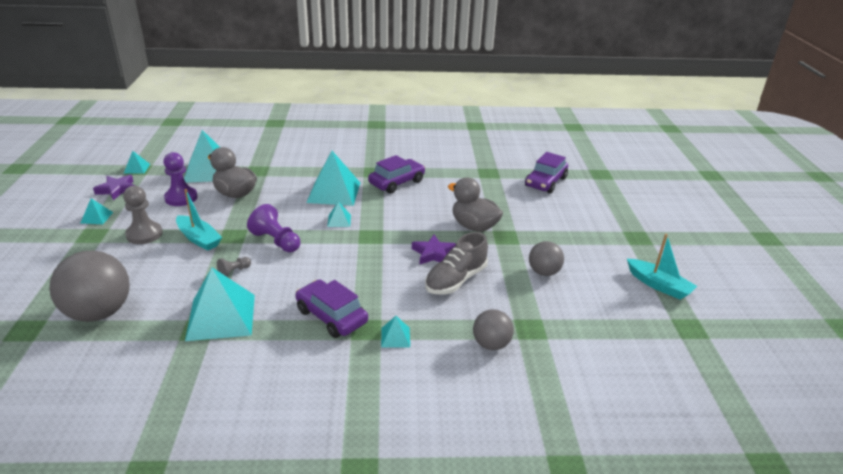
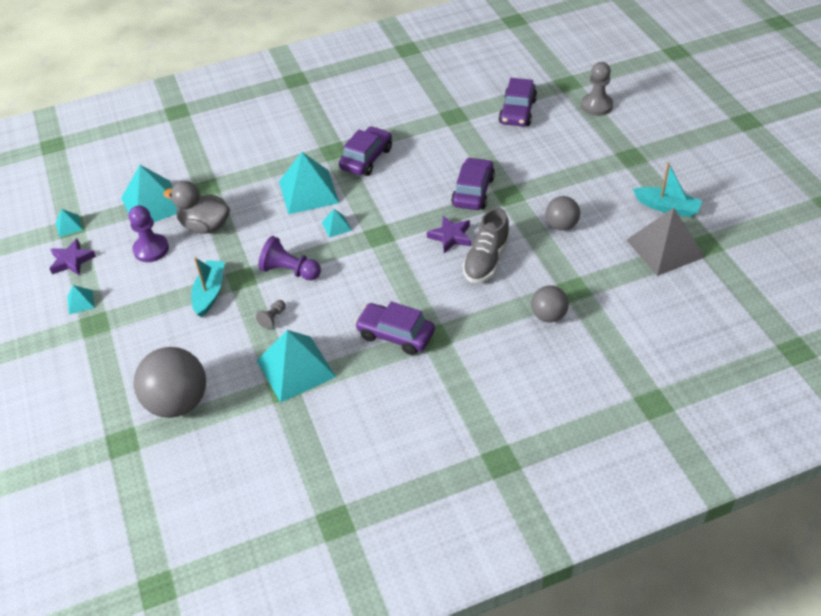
camera: 15 degrees left, 15 degrees up
(144, 234) = (149, 306): grey pawn -> grey pawn (596, 106)
(199, 239) = (209, 293): turquoise boat -> turquoise boat turned 105 degrees counterclockwise
(395, 337) = (464, 336): turquoise pyramid -> none
(474, 226) = (473, 191): grey duck -> purple car
(642, 319) = (664, 248): none -> grey pyramid

